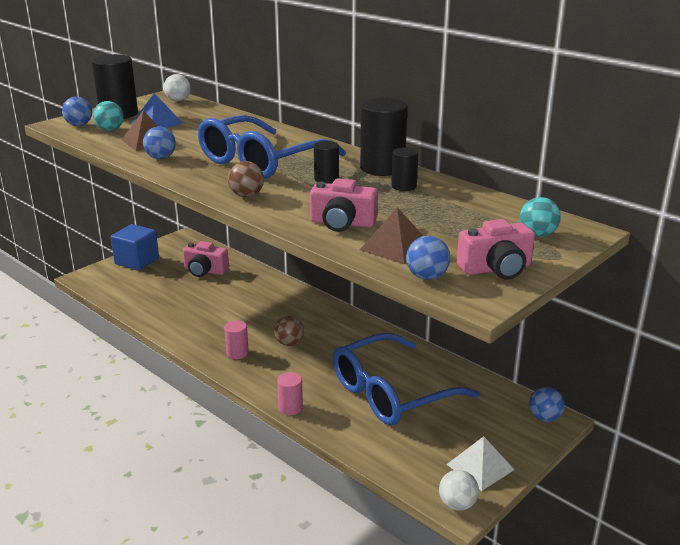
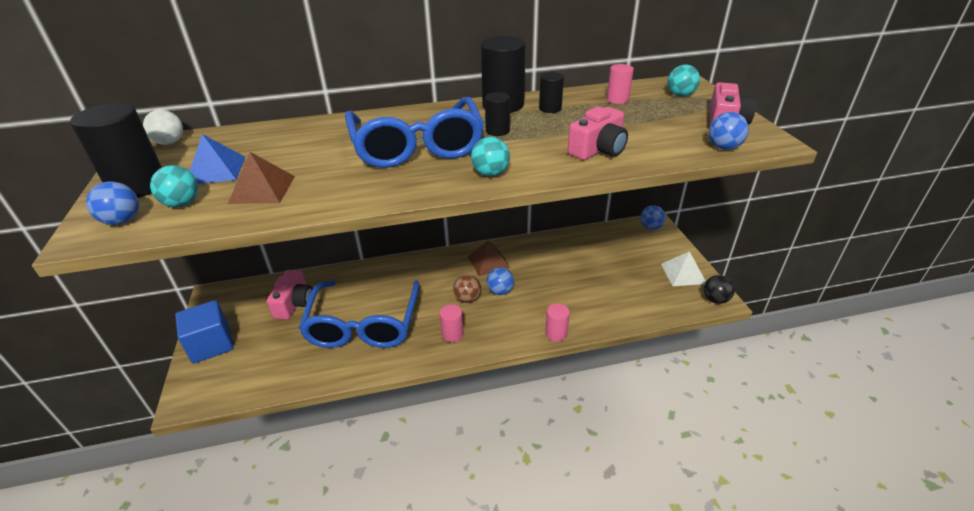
camera: 55 degrees left, 10 degrees up
(161, 158) = (326, 193): blue ball -> blue ball (500, 291)
(205, 271) = (295, 303): pink camera -> pink camera turned 45 degrees counterclockwise
(246, 195) = (490, 173): brown ball -> turquoise ball
(392, 392) = (577, 275): blue glasses -> blue glasses (364, 324)
(395, 247) = (662, 143): brown pyramid -> brown pyramid (488, 262)
(457, 504) = (715, 299): white ball -> black ball
(472, 208) = (617, 100): none -> pink cylinder

